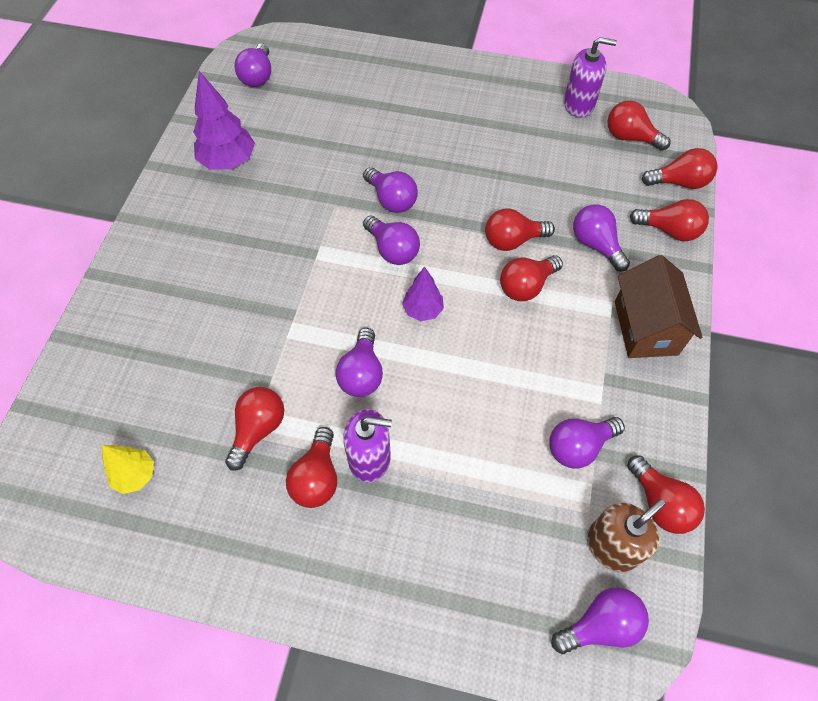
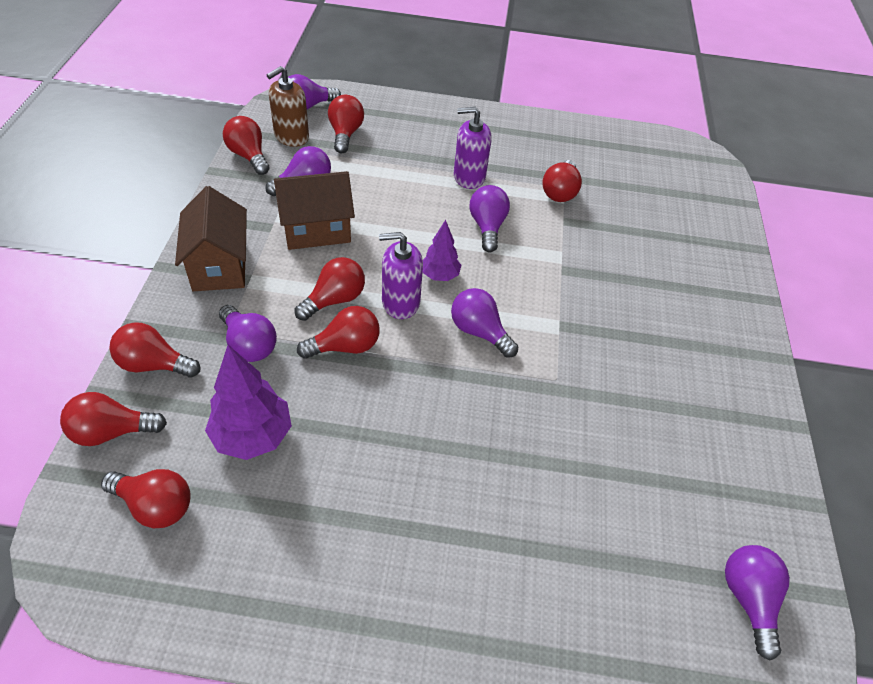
camera: 170 degrees right, 10 degrees down
(135, 475) = (636, 167): yellow tree -> none
(228, 162) = (710, 435): purple tree -> purple tree (253, 436)
(317, 478) = (506, 167): red light bulb -> red light bulb (345, 134)
(391, 200) = (491, 391): purple light bulb -> none
(554, 373) = (316, 230): none -> brown house
(579, 104) = (219, 570): purple soap dispenser -> purple soap dispenser (400, 302)

